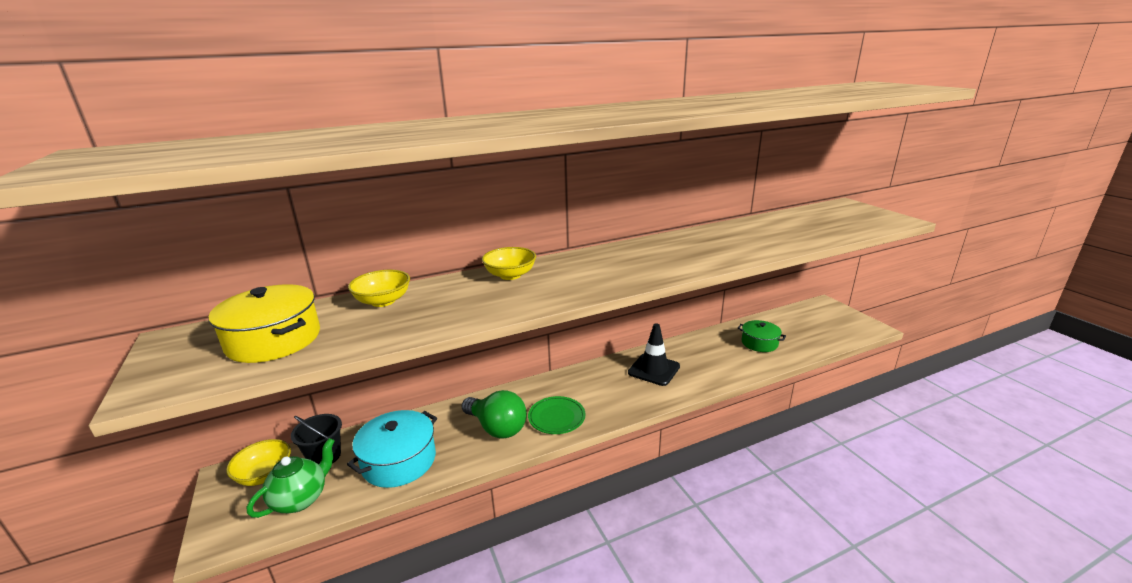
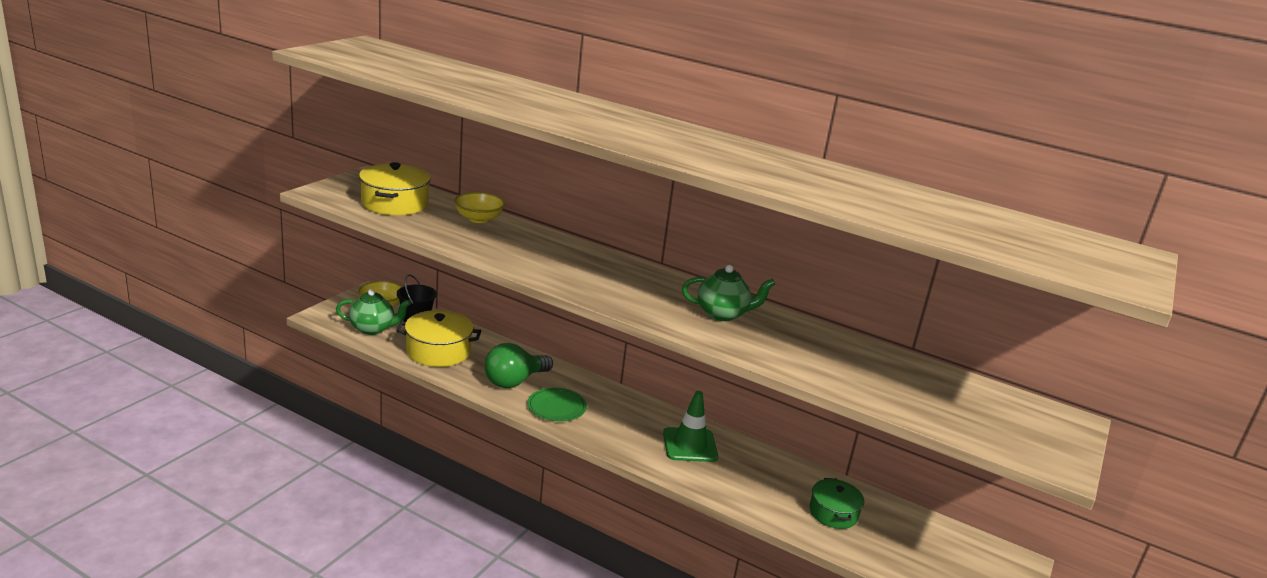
camera: 50 degrees right, 0 degrees up
(399, 461) = (438, 351): turquoise pot -> yellow pot
(497, 428) = (514, 381): green light bulb -> green light bulb turned 45 degrees clockwise
(510, 275) = (576, 252): yellow bowl -> none
(654, 369) = (690, 445): black traffic cone -> green traffic cone
(667, 251) = (723, 314): none -> green teapot

